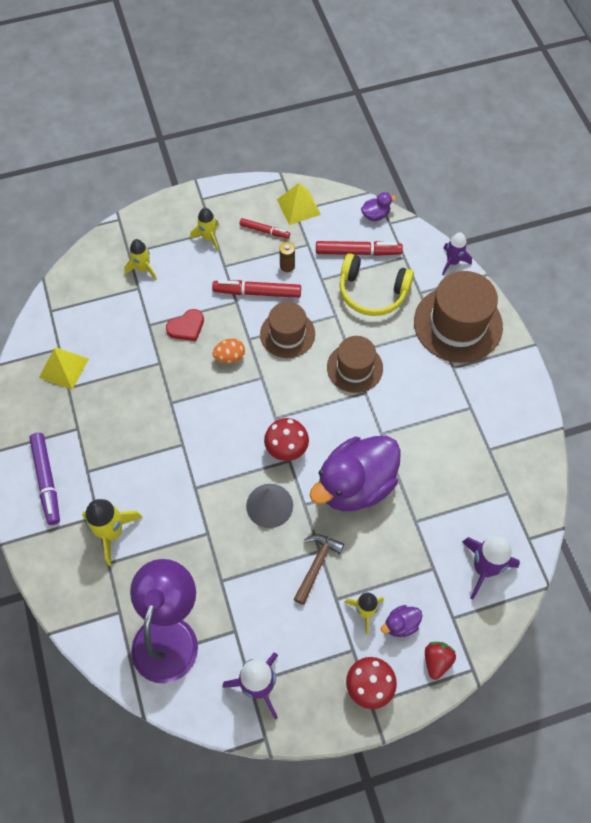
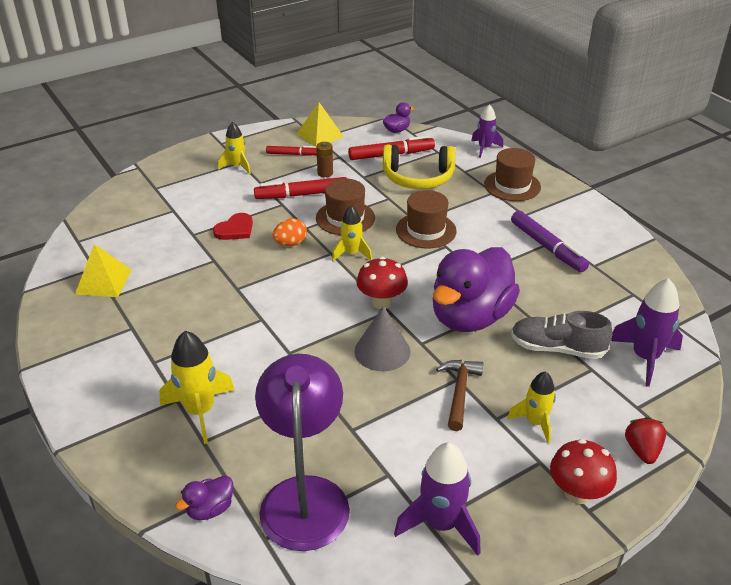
camera: 15 degrees left, 25 degrees down
(46, 480) = (104, 379): purple marker -> purple marker (547, 247)
(143, 268) = (174, 196): yellow rocket -> yellow rocket (351, 253)
(401, 624) = (582, 425): purple duck -> purple duck (210, 509)
(414, 539) = (557, 348): none -> grey shoe
(458, 324) = (512, 185): brown hat -> brown hat, size x0.62

